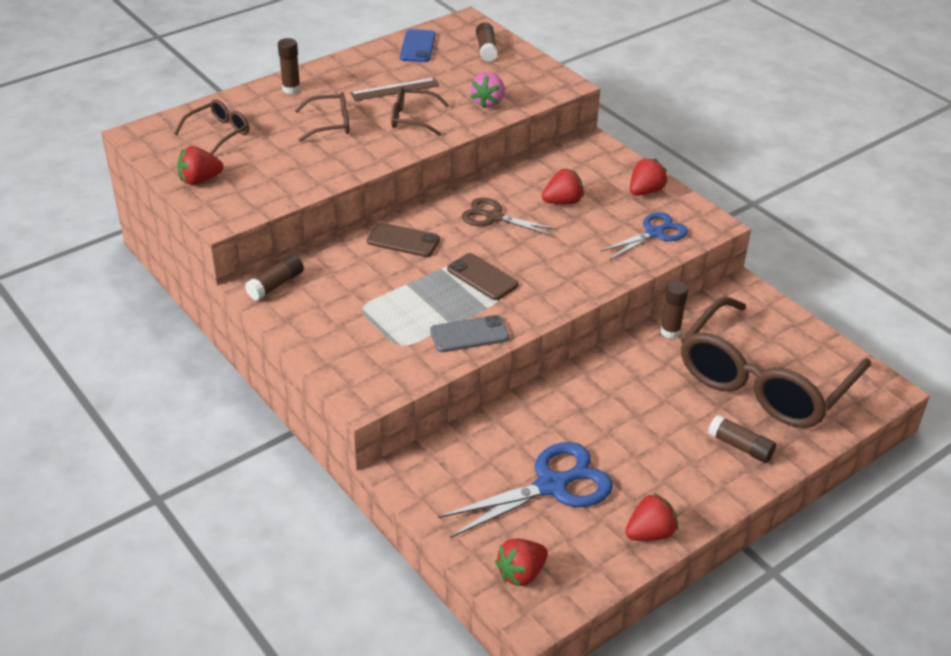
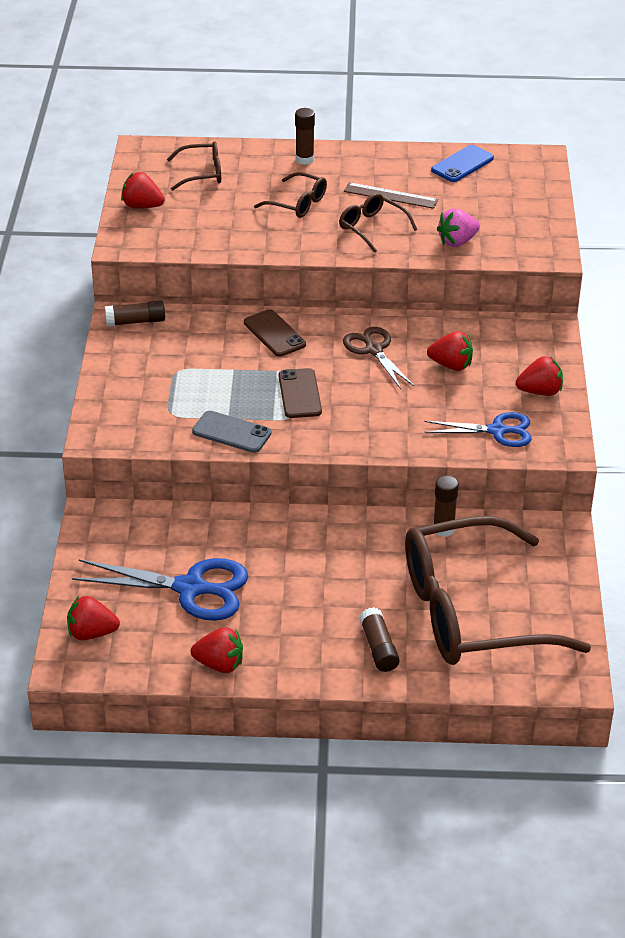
camera: 40 degrees right, 0 degrees up
(486, 49) = (522, 192): brown glue stick -> none

